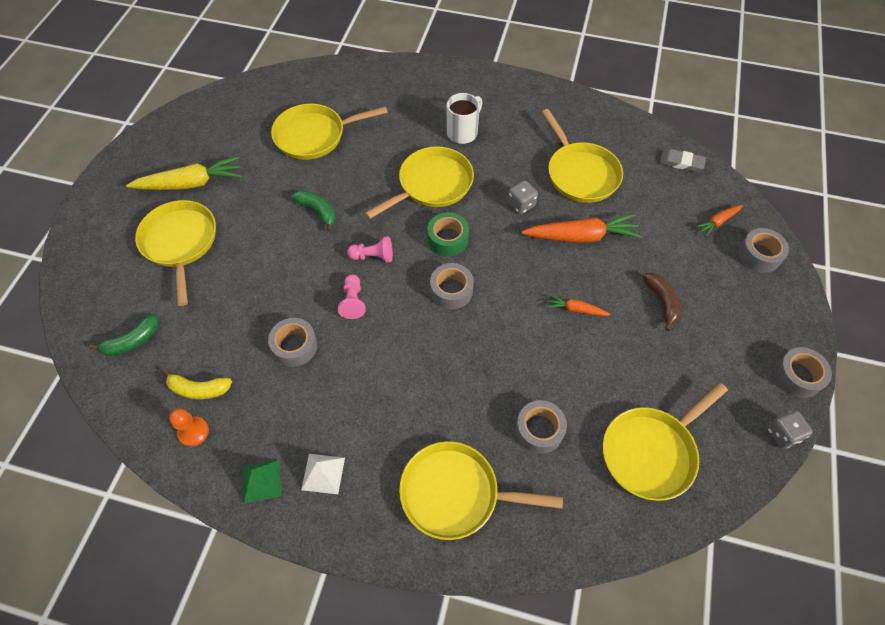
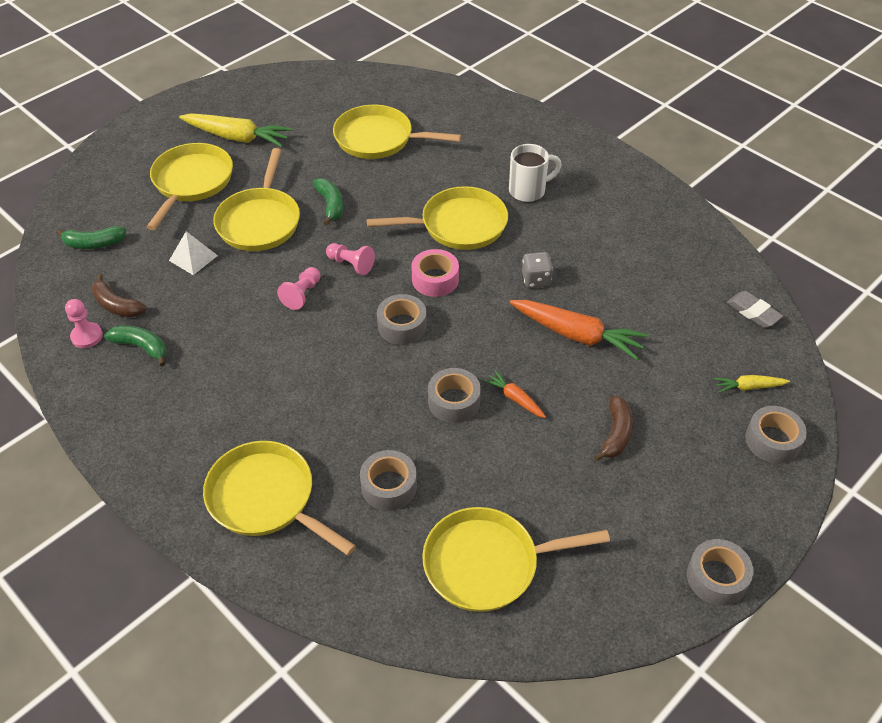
camera: 30 degrees right, 10 degrees down
(193, 432) = (87, 336): orange pawn -> pink pawn
(199, 389) = (116, 305): yellow banana -> brown banana
(251, 416) = (141, 347): none -> green banana
(261, 481) = (110, 402): green pyramid -> none
(295, 346) = (222, 308): grey tape -> grey tape (454, 401)
(323, 473) = (164, 422): white pyramid -> white pyramid (193, 258)
(448, 239) = (435, 279): green tape -> pink tape
(580, 173) = (625, 276): yellow pan -> yellow pan (260, 221)
(718, 222) = (748, 387): orange carrot -> yellow carrot
(782, 434) = (649, 622): grey dice -> none

